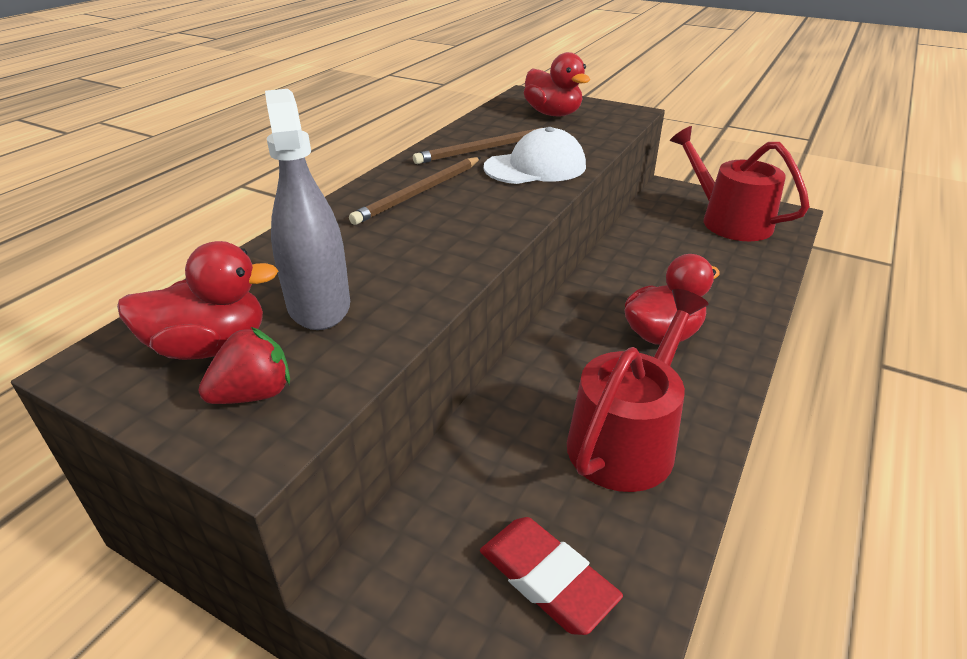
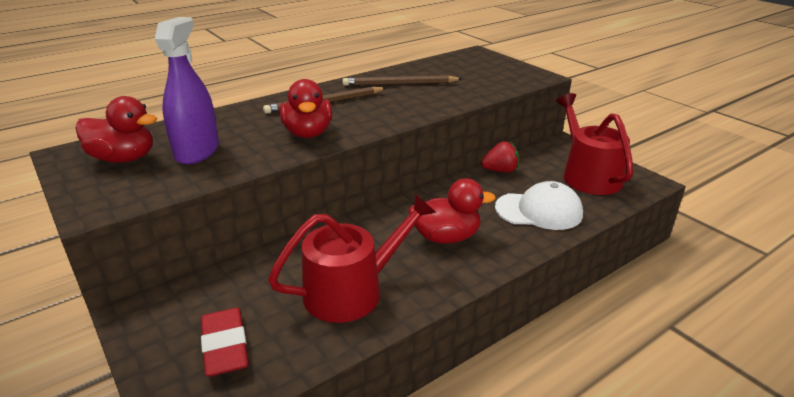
camera: 25 degrees right, 5 degrees down
(254, 394) = (118, 186): red strawberry -> red strawberry (500, 171)
(318, 305) = (197, 151): grey spray bottle -> purple spray bottle
(535, 167) = (419, 101): white cap -> white cap (539, 211)
(553, 114) = (477, 69): red duck -> red duck (308, 133)

